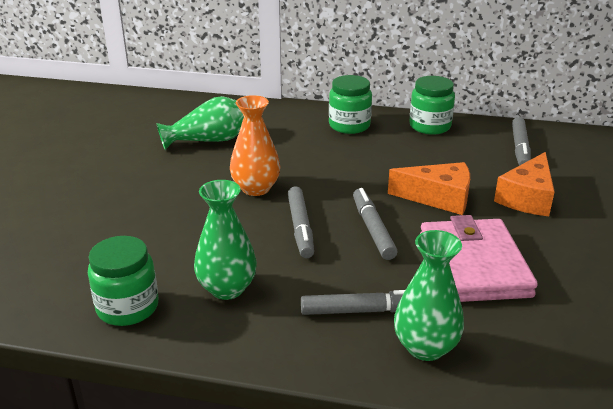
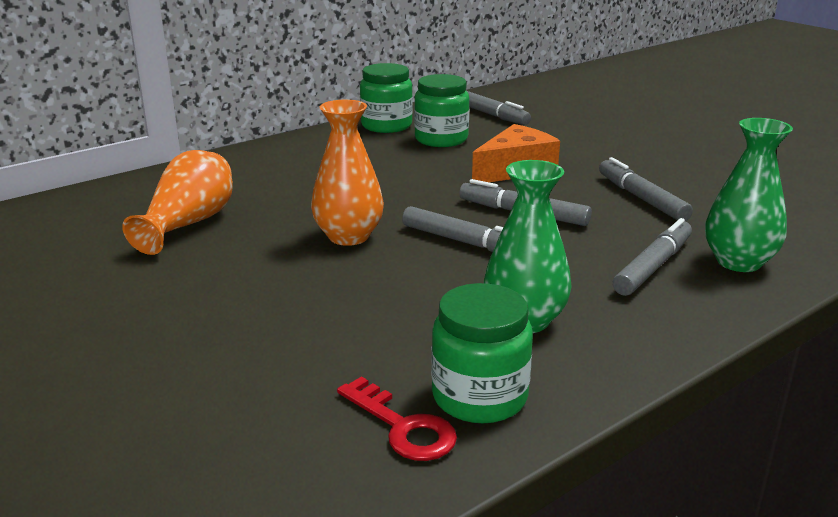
camera: 50 degrees left, 5 degrees down
(78, 296) = (403, 427): none -> red key
(208, 141) = (189, 224): green vase -> orange vase
(349, 125) = (313, 152): green jar -> green jar (441, 139)
(473, 265) = (641, 198): pink wallet -> grey marker
(527, 198) = (569, 142): orange cheese -> none

